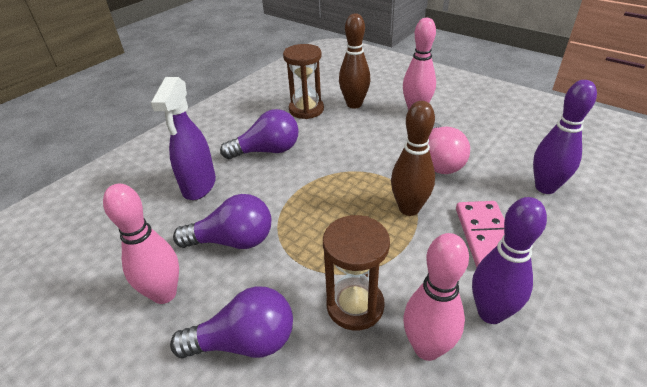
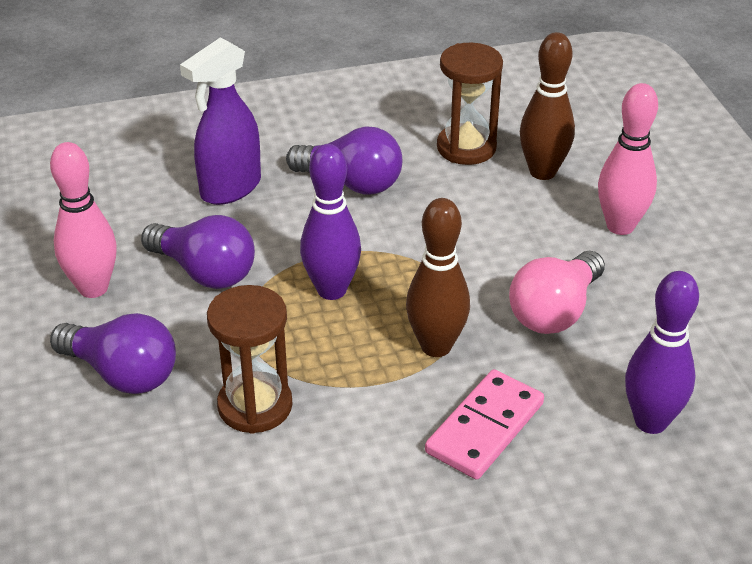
camera: 35 degrees right, 0 degrees up
(427, 348) = (278, 483): pink bowling pin -> none
(490, 313) = (382, 497): purple bowling pin -> purple bowling pin (331, 290)

